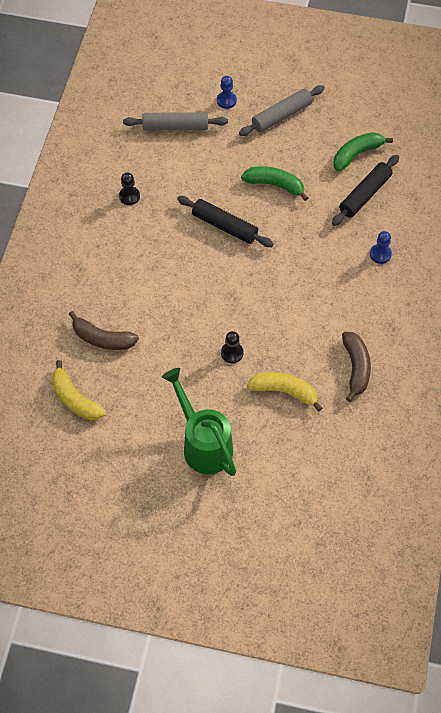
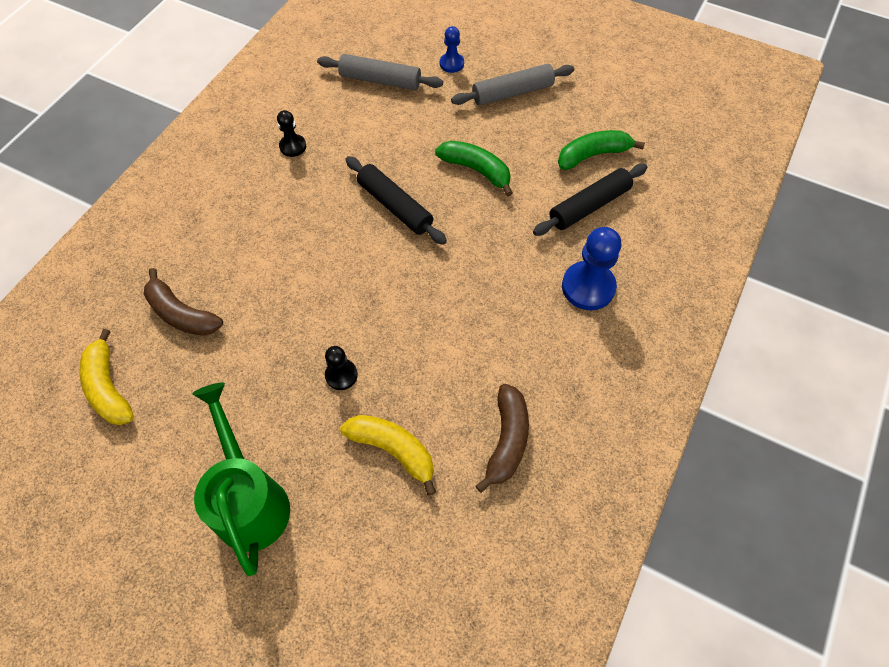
camera: 15 degrees right, 0 degrees up
(380, 254) = (588, 287): blue pawn -> blue pawn, size x1.77

